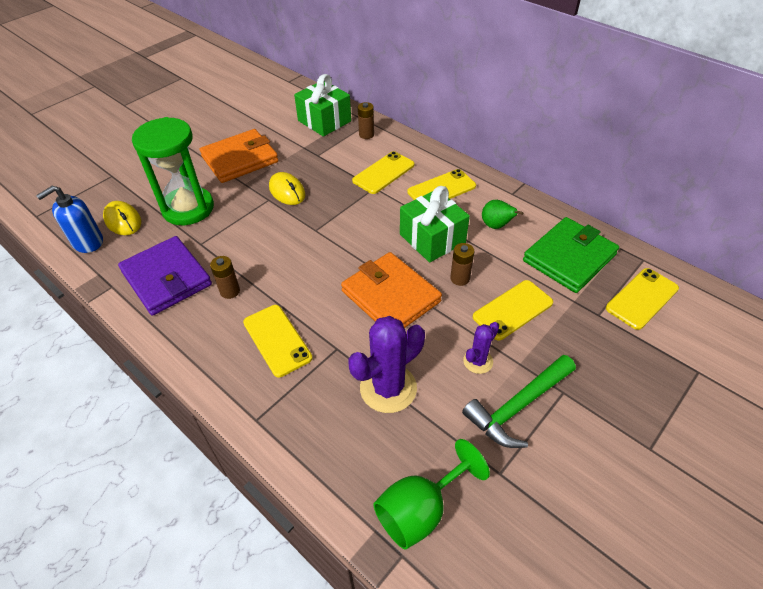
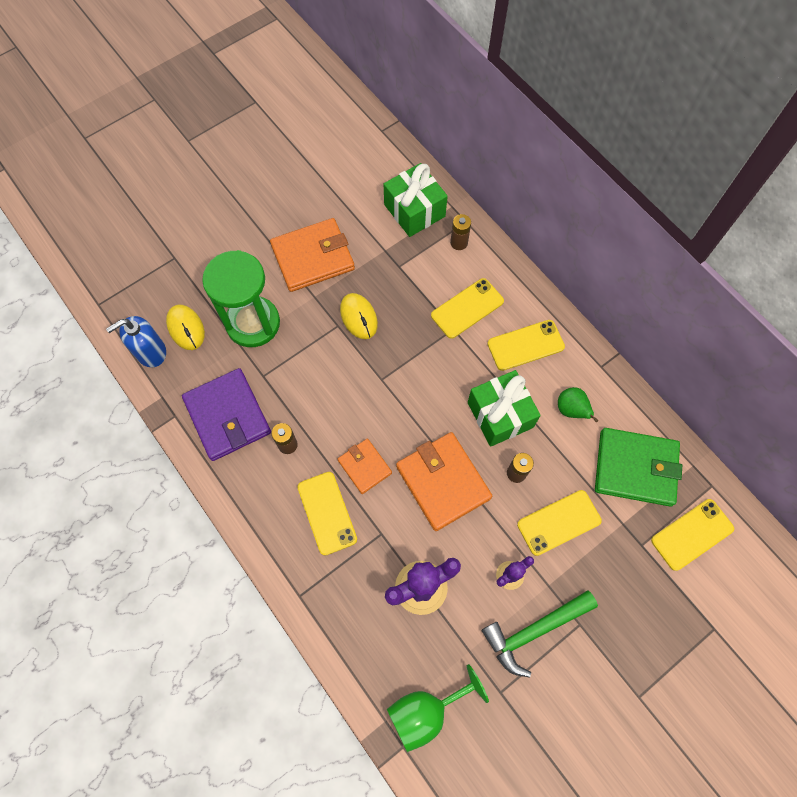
camera: 10 degrees right, 20 degrees up
(310, 296) = (364, 467): none -> orange wallet
(569, 258) = (635, 468): green wallet -> green wallet turned 45 degrees clockwise

